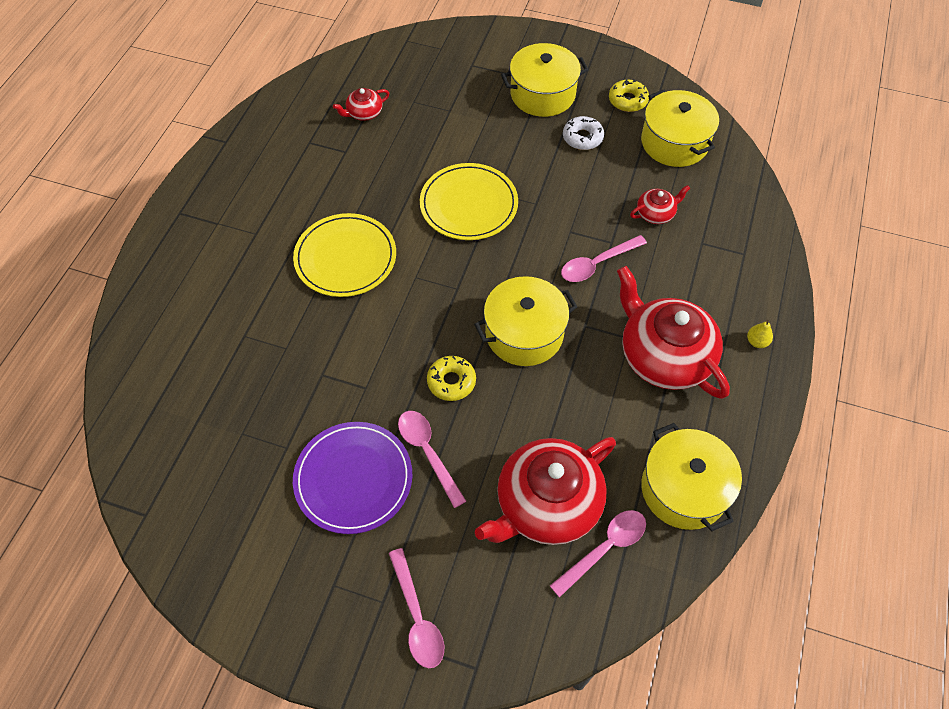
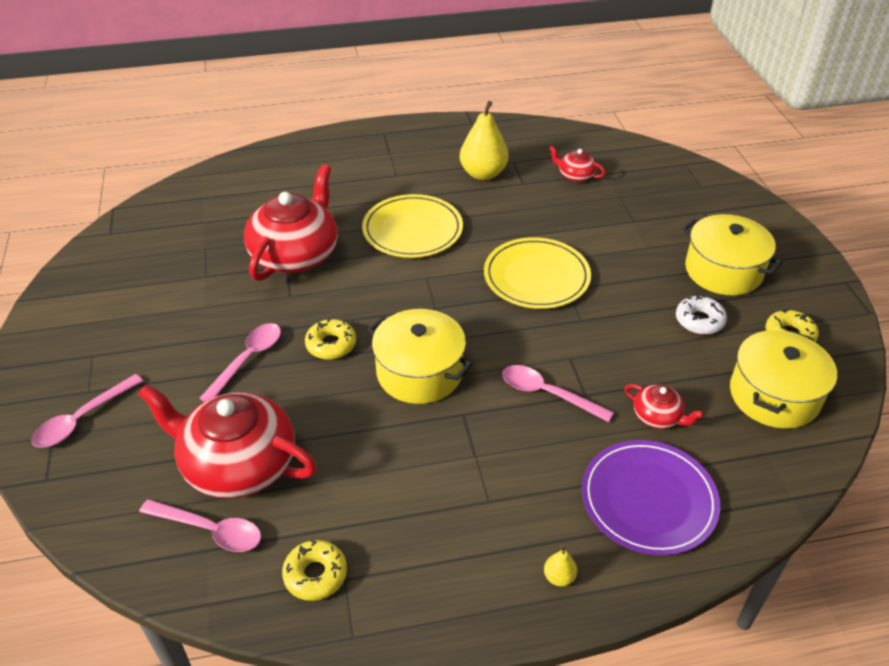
camera: 60 degrees right, 15 degrees down
(308, 171) = (483, 174): none -> yellow pear
(353, 479) = (197, 325): purple plate -> purple plate (648, 499)
(664, 356) = (474, 494): red teapot -> red teapot (295, 254)
(683, 489) = (315, 575): yellow pot -> yellow donut

